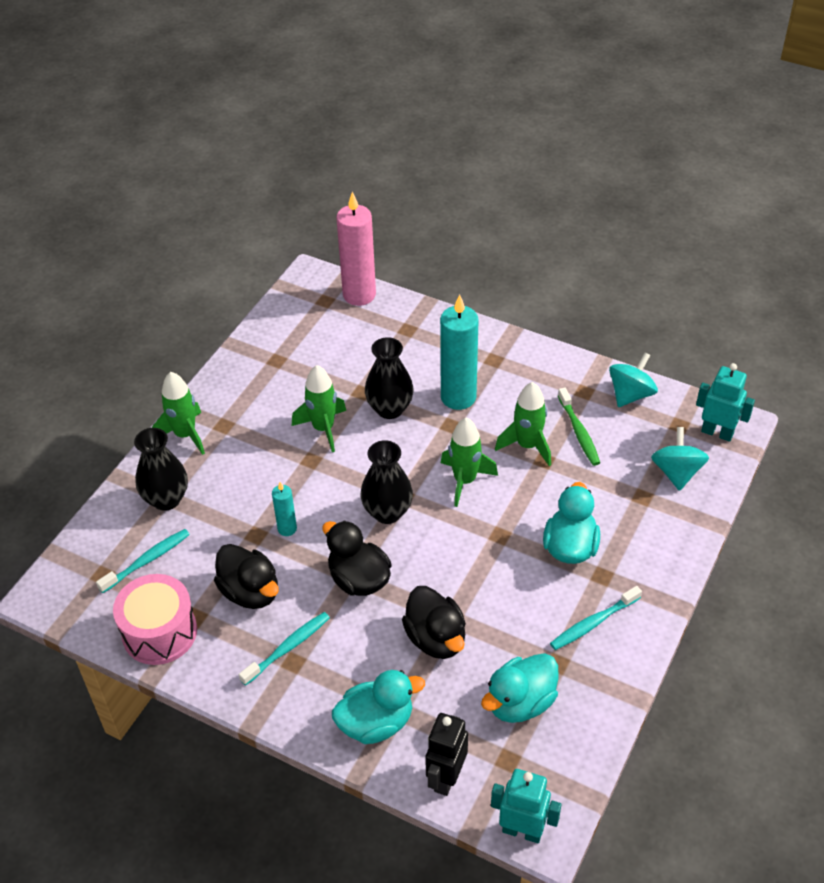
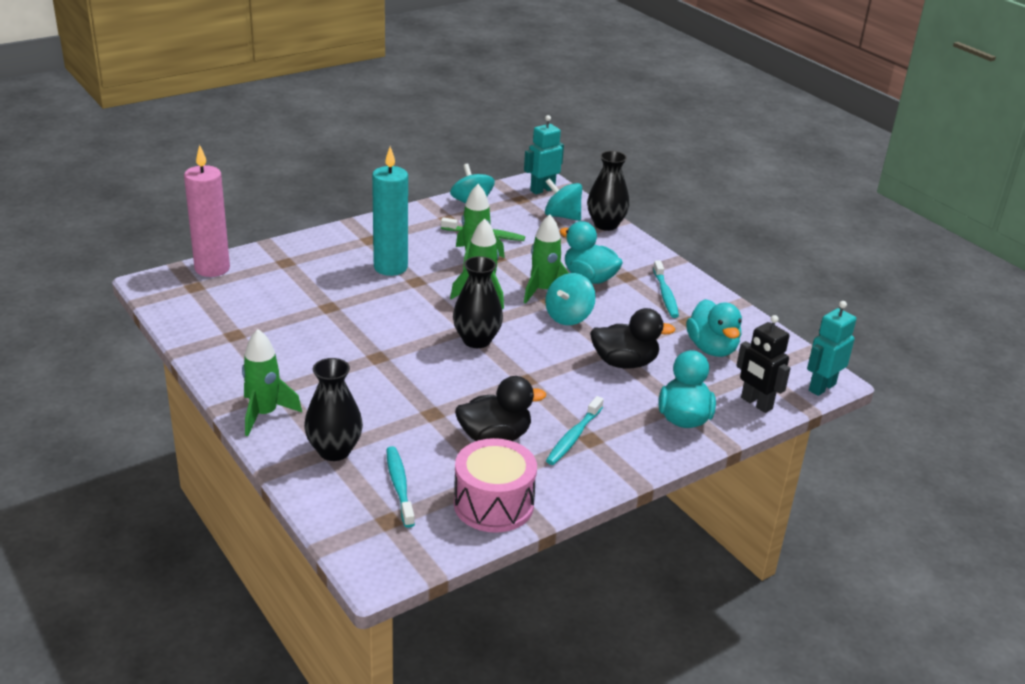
camera: 65 degrees left, 15 degrees down
(287, 529) = (443, 395): turquoise candle -> none
(288, 648) = (573, 437): turquoise toothbrush -> turquoise toothbrush turned 135 degrees counterclockwise
(323, 428) = (348, 339): green rocket -> green rocket (543, 291)
(358, 579) = (533, 377): black duck -> none
(390, 409) = (365, 300): black vase -> black vase (606, 224)
(483, 561) = (568, 317): none -> turquoise spinning top

